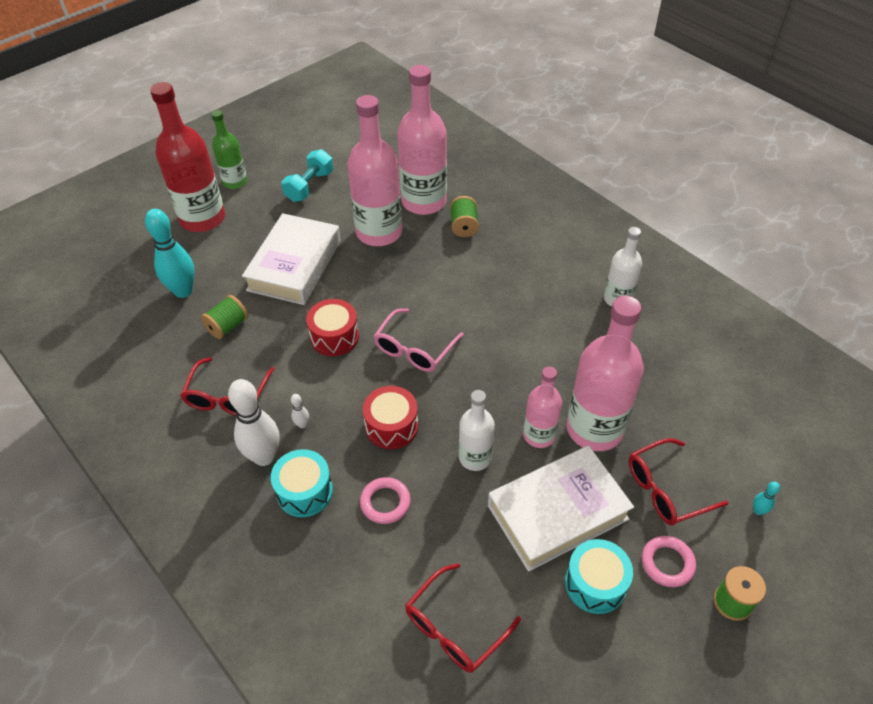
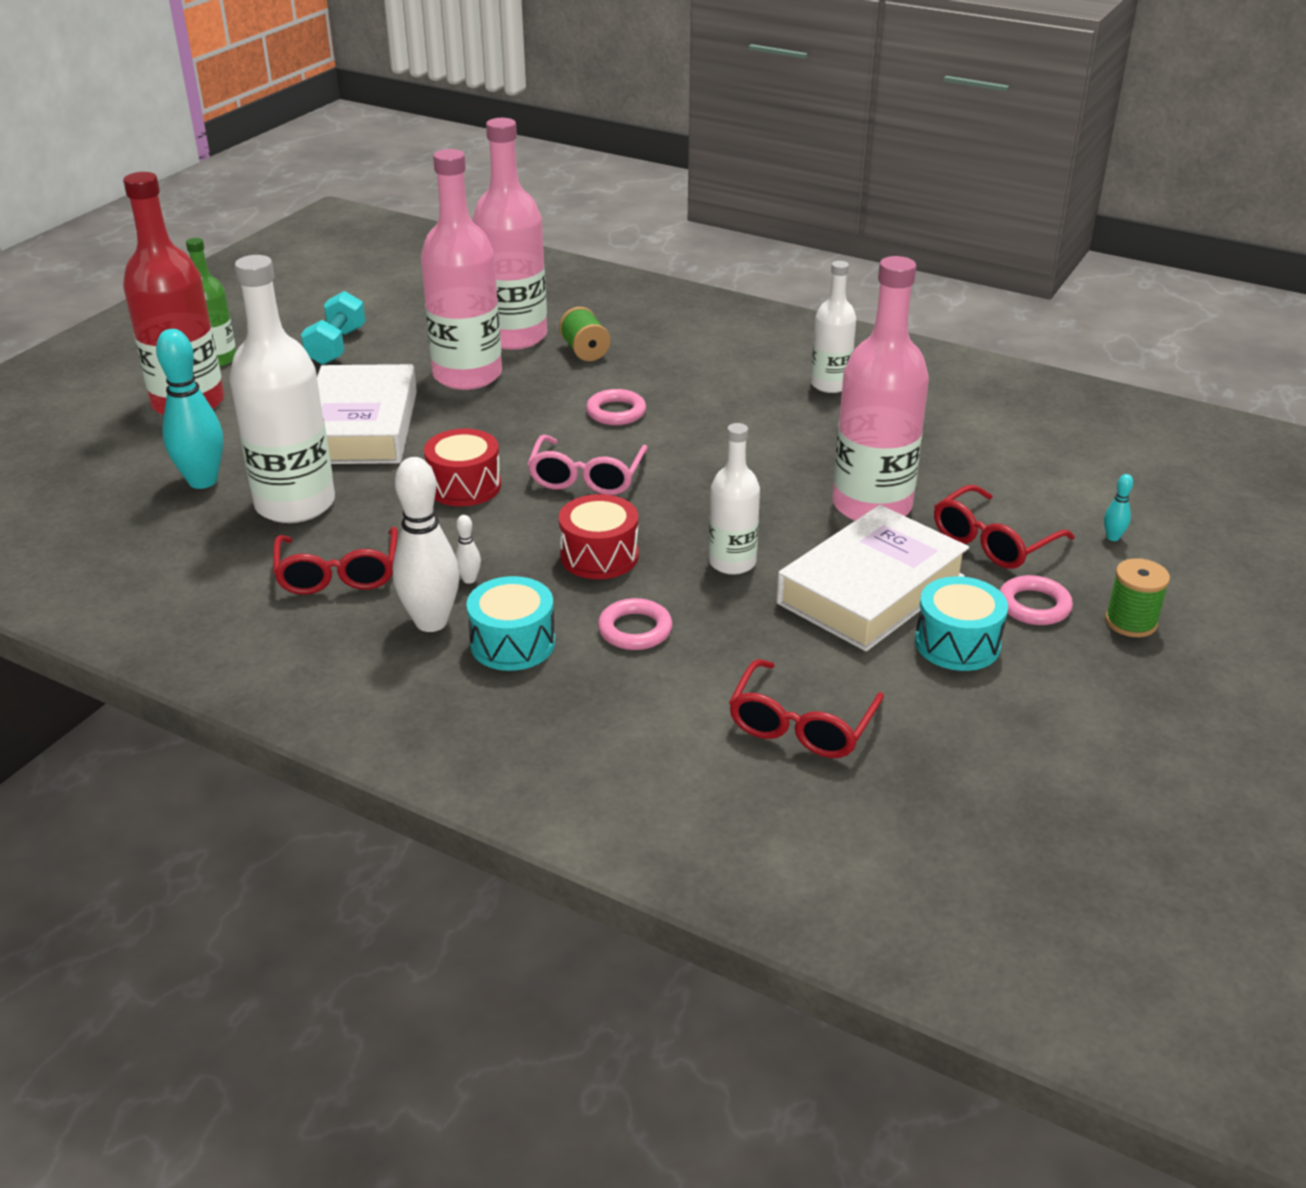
camera: 20 degrees left, 15 degrees down
(227, 326) = (295, 504): green spool -> white bottle
(459, 291) = (616, 412): none -> pink ring
(539, 435) = (804, 525): pink bottle -> none

